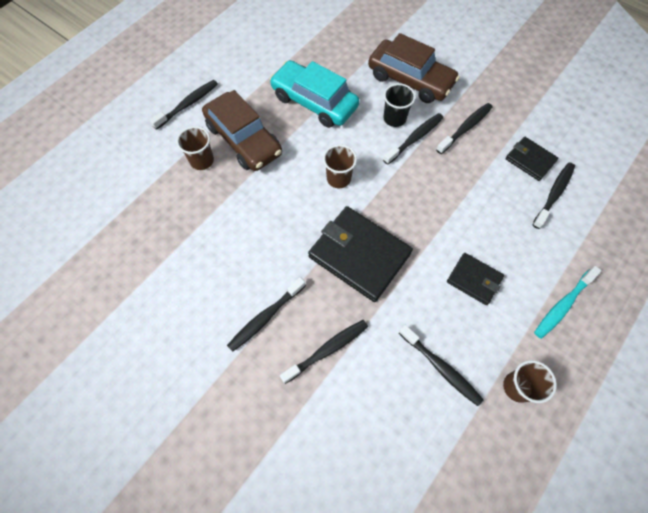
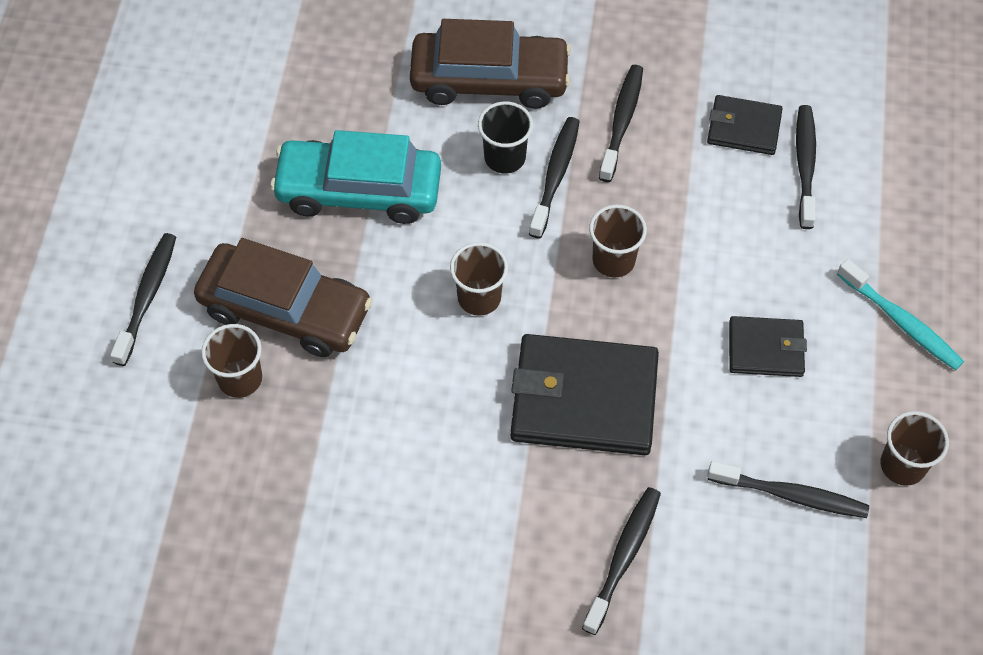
camera: 30 degrees left, 5 degrees down
(265, 317) = (505, 561): black toothbrush -> none
(419, 193) = (613, 260): none -> brown cup
(563, 305) = (901, 322): turquoise toothbrush -> turquoise toothbrush turned 60 degrees counterclockwise

